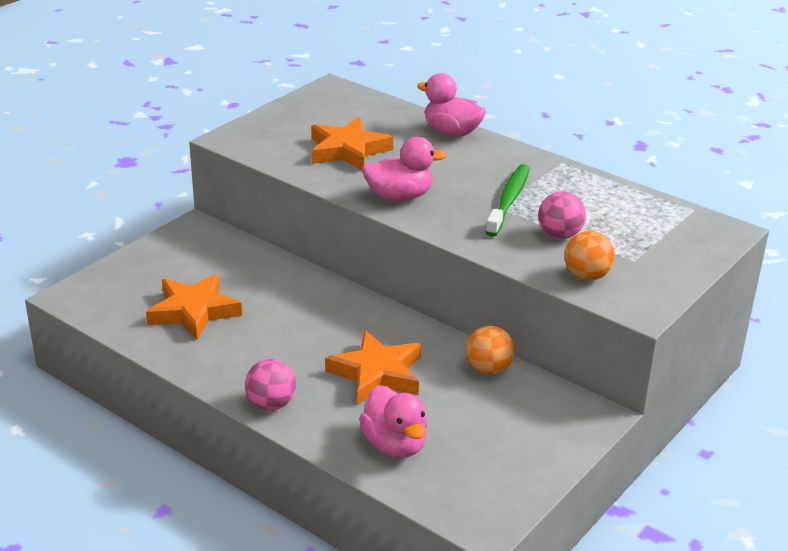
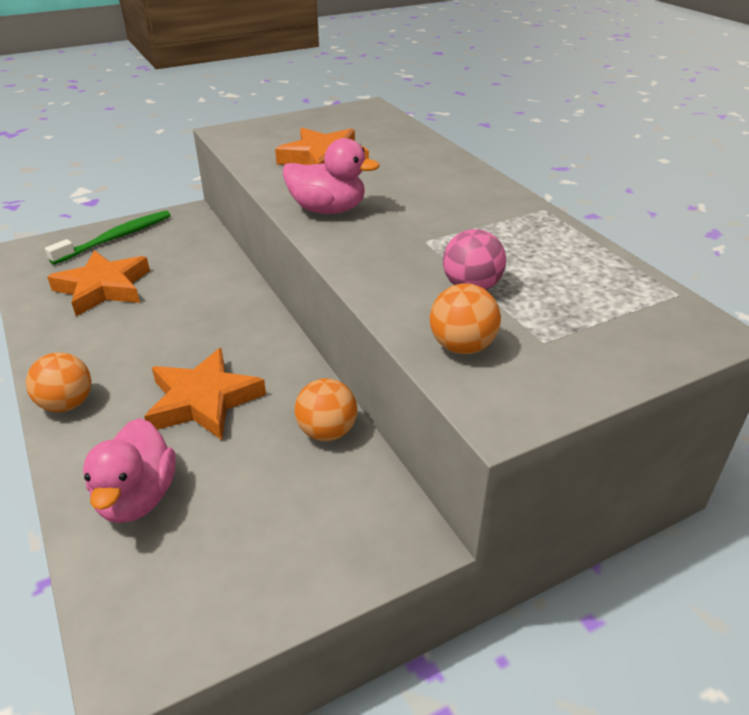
camera: 25 degrees right, 5 degrees up
(271, 404) = (67, 404): pink ball -> orange ball
(451, 132) = (446, 160): pink duck -> none
(508, 200) = (444, 236): green toothbrush -> green toothbrush (116, 238)

